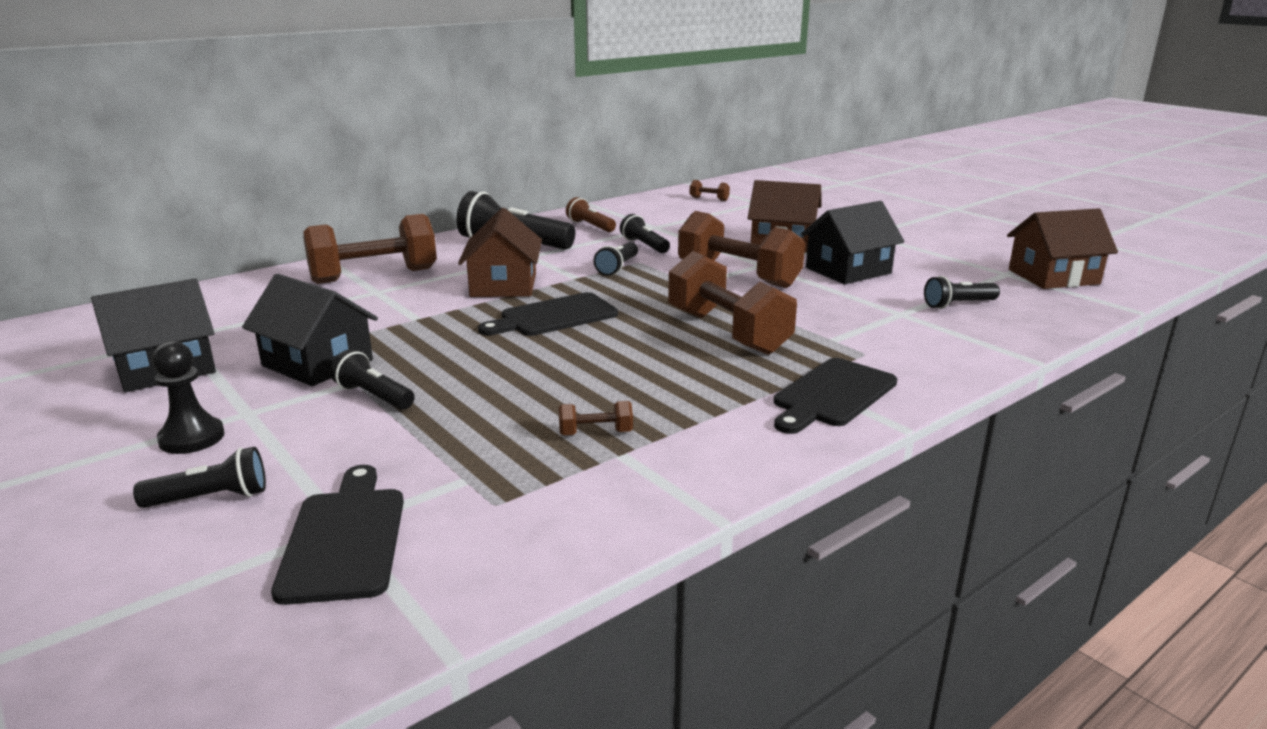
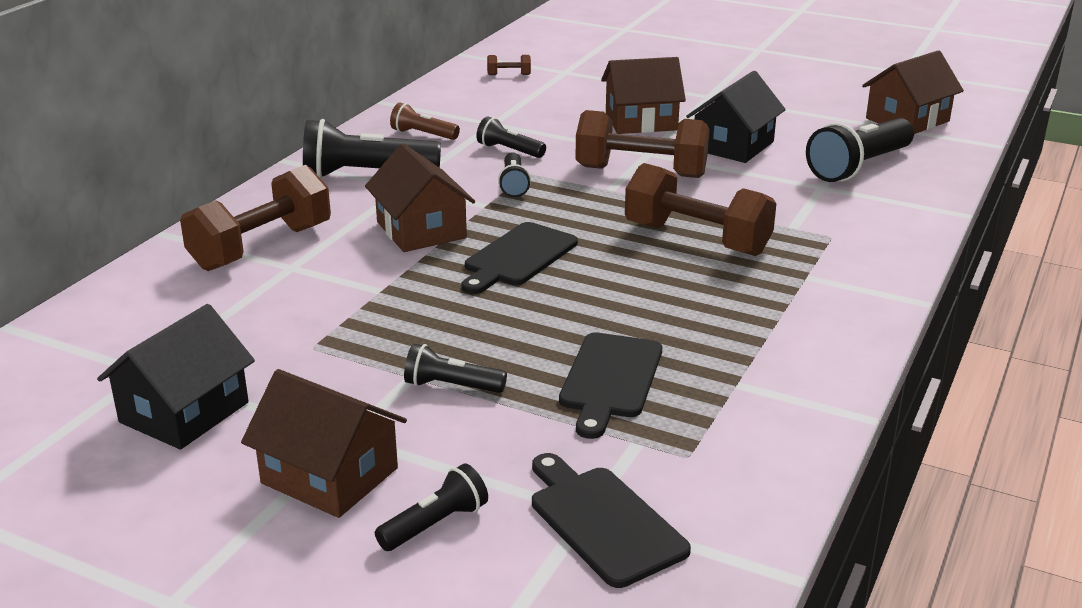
camera: 25 degrees left, 5 degrees up
(192, 438) = (329, 476): black pawn -> brown house
(317, 363) = (344, 365): black house -> none
(595, 433) = (695, 370): brown dumbbell -> none
(832, 395) = (844, 285): black cutting board -> black cutting board (610, 379)
(958, 305) = (858, 167): black flashlight -> black flashlight, size x1.84

